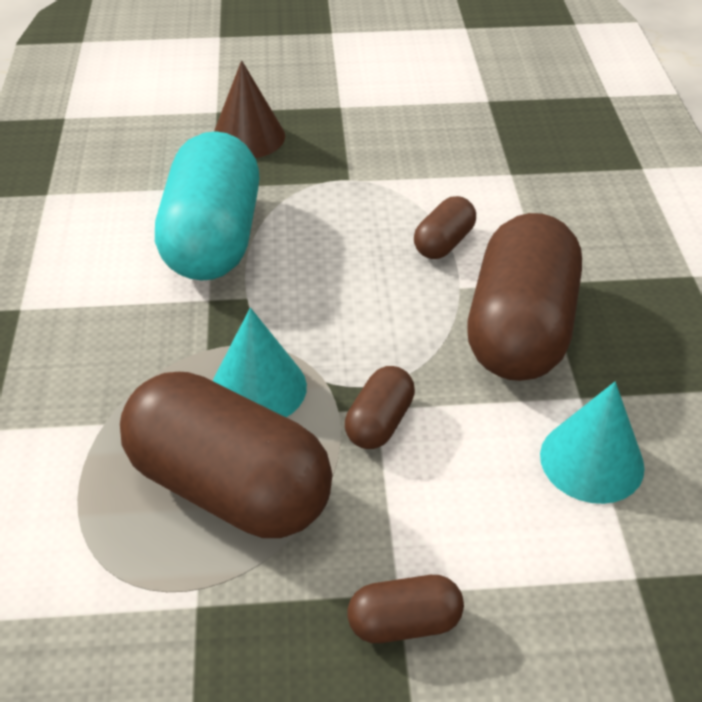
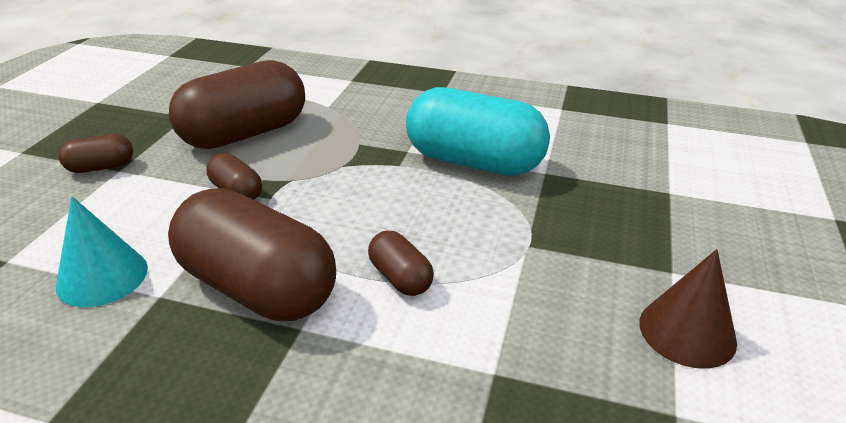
camera: 110 degrees right, 10 degrees down
(248, 137) = (619, 201): brown cone -> brown cone (687, 332)
(258, 388) = (309, 154): turquoise cone -> none
(404, 622) = (101, 167): brown capsule -> brown capsule turned 60 degrees clockwise

